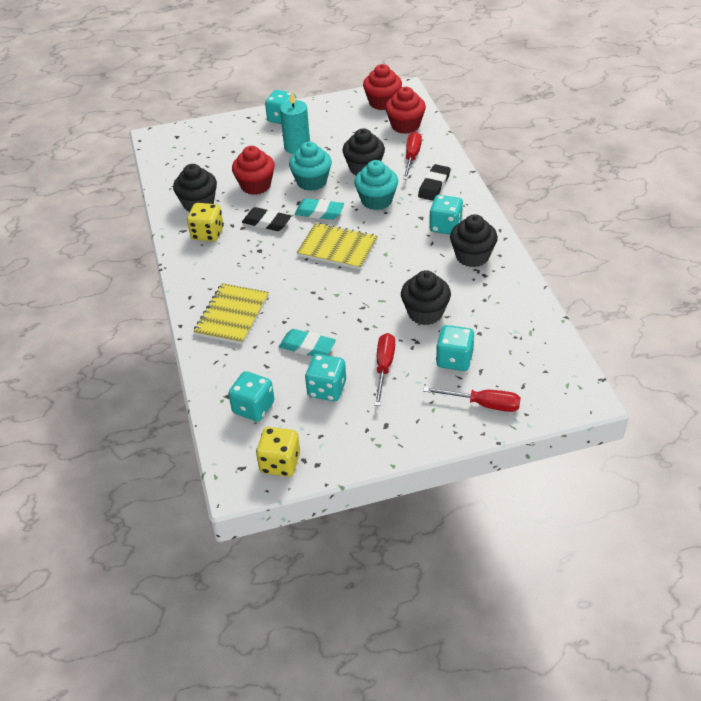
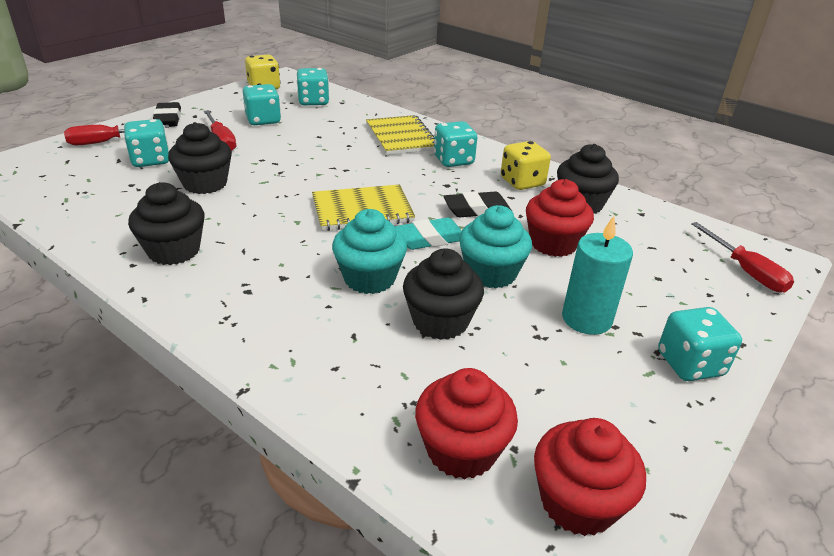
camera: 140 degrees right, 10 degrees down
(307, 347) = (307, 136): turquoise eraser -> none
(412, 157) = (380, 374): red screwdriver -> red screwdriver (745, 271)
(434, 186) = (297, 333): black eraser -> black eraser (168, 119)
(445, 226) = (236, 276): turquoise dice -> turquoise dice (453, 160)

